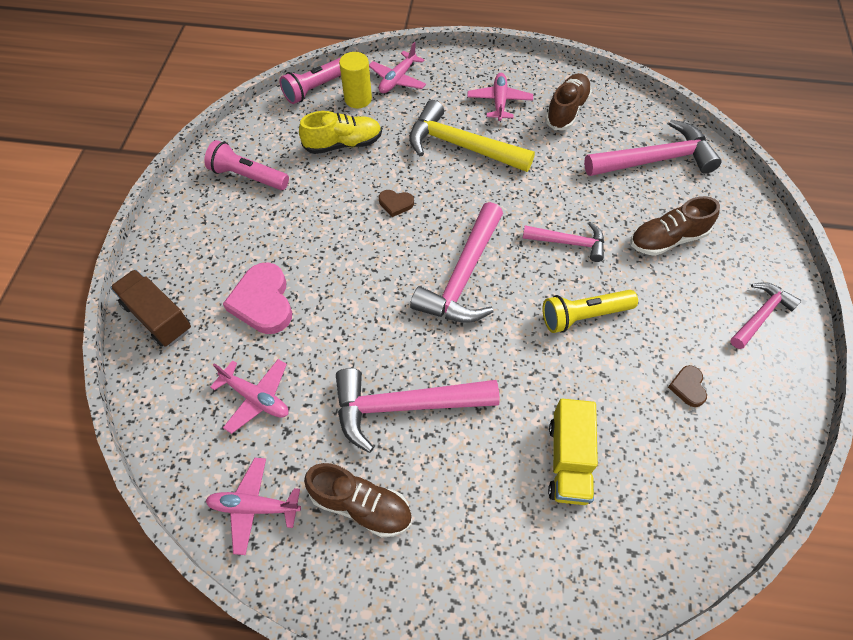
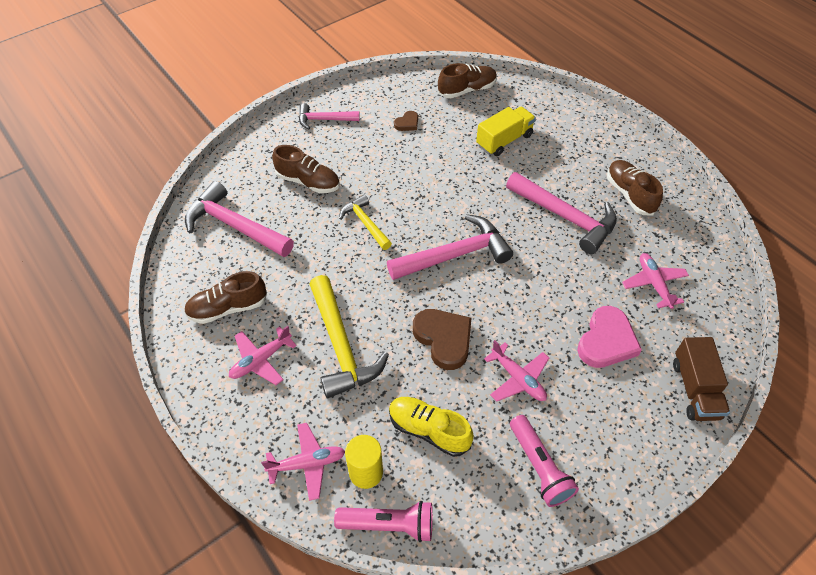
camera: 135 degrees left, 5 degrees down
(254, 507) = (691, 232): pink plane -> pink plane (518, 378)
(395, 204) = (444, 339): brown heart -> brown heart, size x1.96
(569, 243) = (365, 223): pink hammer -> yellow hammer
(584, 316) = (413, 184): yellow flashlight -> none
(701, 509) = (467, 90): none -> brown shoe

